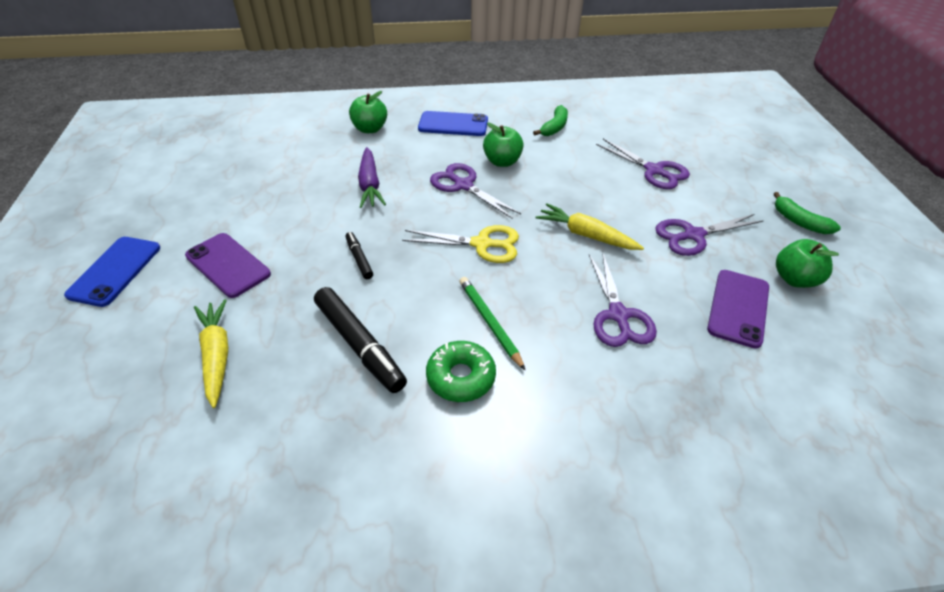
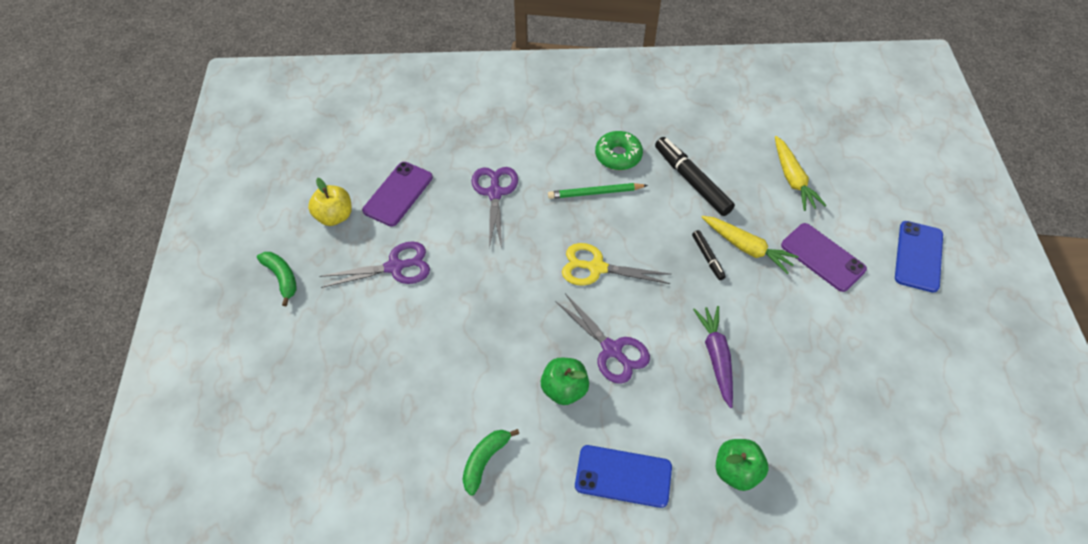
camera: 175 degrees left, 10 degrees up
(489, 322) = (595, 193): green pencil -> green pencil turned 105 degrees clockwise
(586, 235) = (496, 273): yellow carrot -> yellow carrot (746, 247)
(654, 171) = (390, 362): purple scissors -> none
(794, 279) = (334, 216): green apple -> yellow apple

